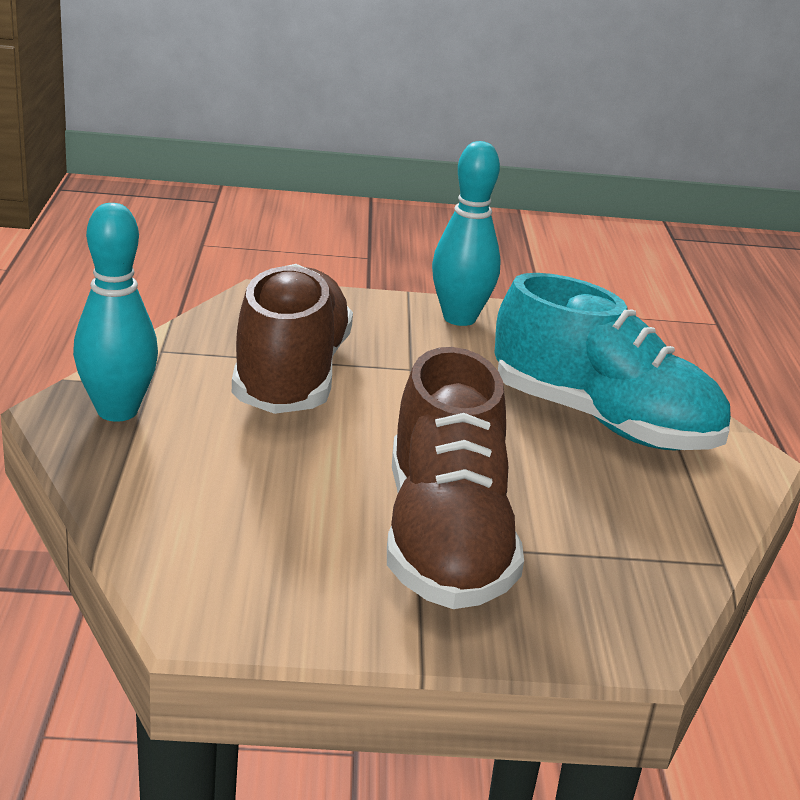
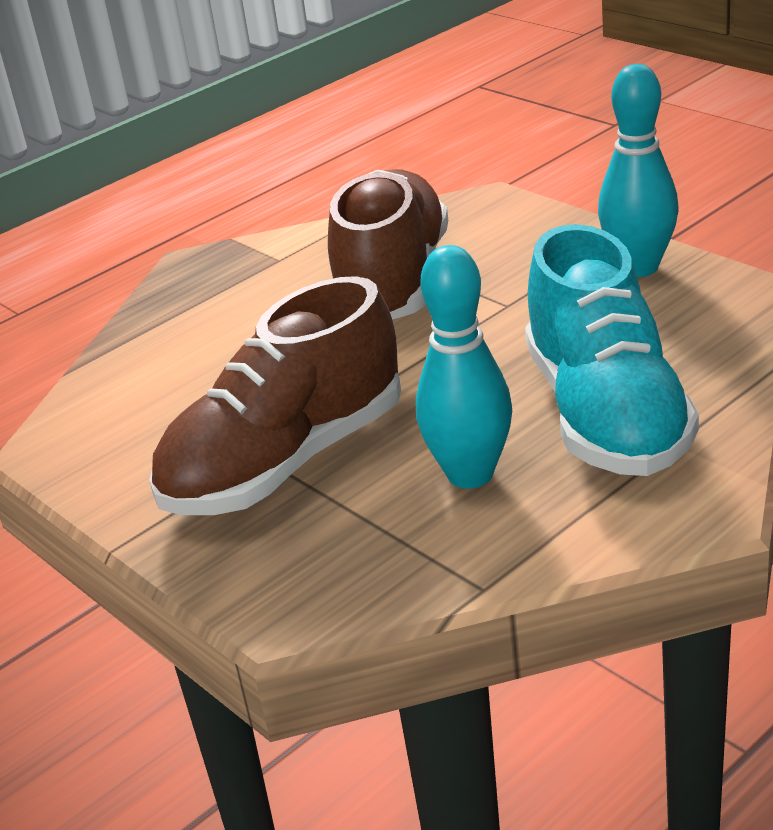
camera: 55 degrees right, 5 degrees up
(117, 411) = (224, 275): turquoise bowling pin -> turquoise bowling pin (470, 474)
(291, 375) = (393, 282): brown shoe -> brown shoe turned 45 degrees counterclockwise

